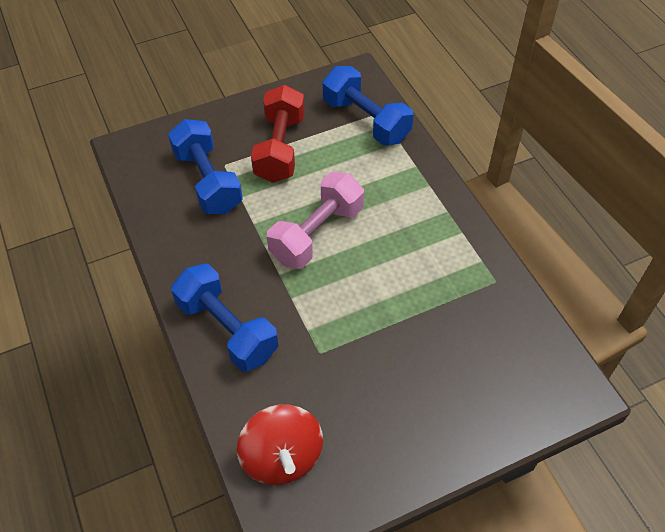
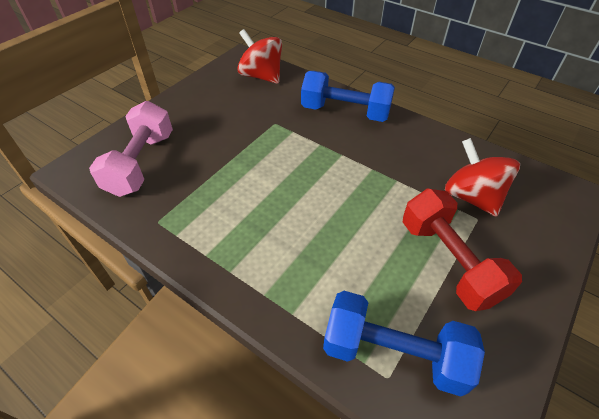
camera: 150 degrees right, 5 degrees down
(208, 181) = (471, 197): blue dumbbell -> red spinning top
(317, 234) = (338, 194): pink dumbbell -> pink dumbbell (141, 163)

